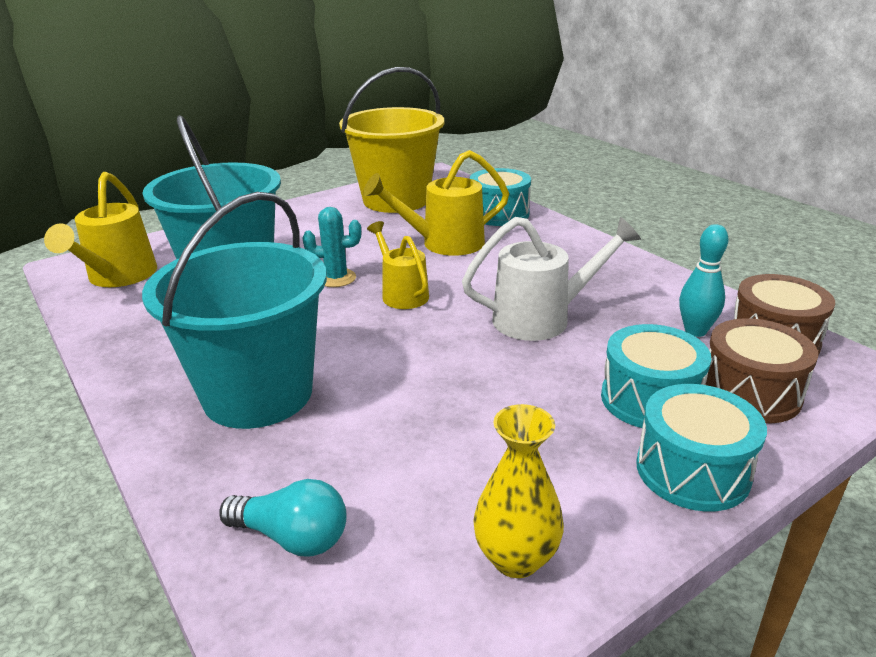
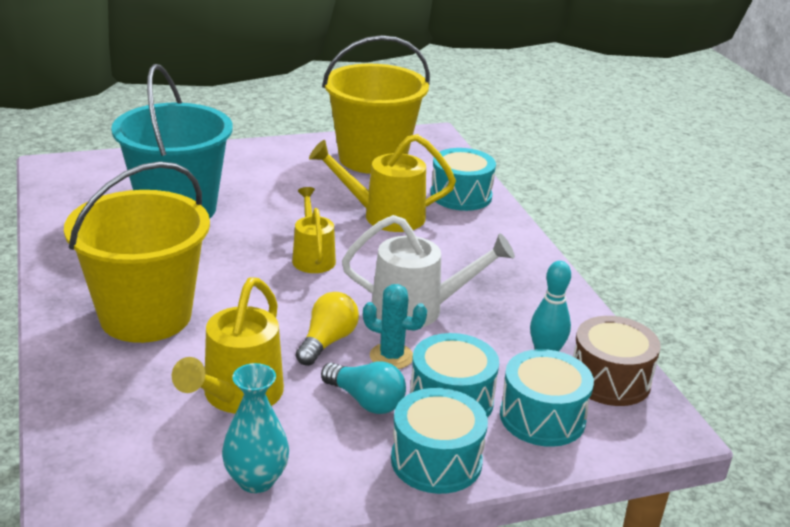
camera: 15 degrees right, 0 degrees up
(118, 277) = (87, 186): yellow watering can -> yellow watering can (237, 396)
(258, 394) = (145, 316): turquoise bucket -> yellow bucket
(292, 537) = (114, 424): turquoise light bulb -> turquoise light bulb (366, 401)
(336, 278) = (266, 229): turquoise cactus -> turquoise cactus (391, 356)
(477, 372) = (327, 342): none -> yellow light bulb
(516, 558) = (256, 480): yellow vase -> turquoise vase
(750, 393) = (542, 417): brown drum -> turquoise drum

